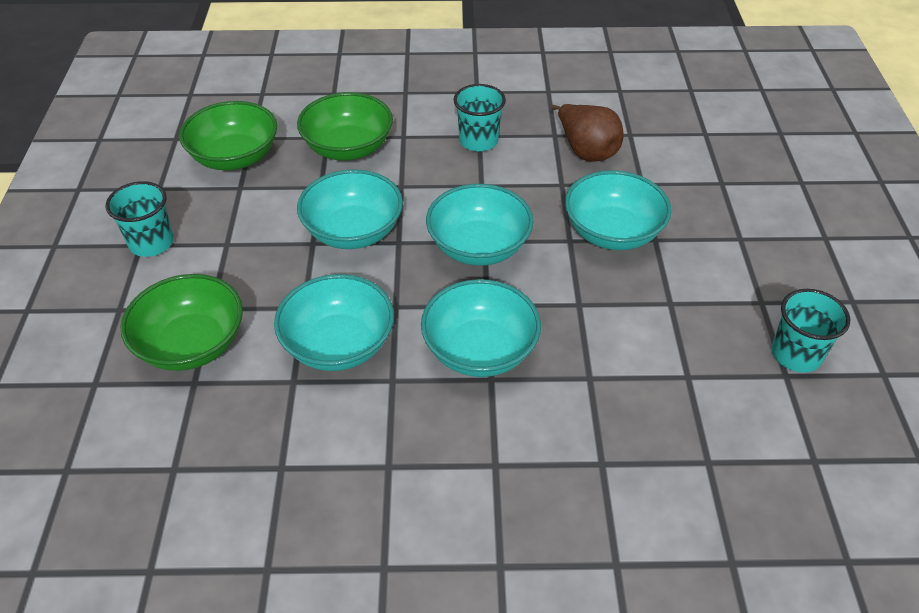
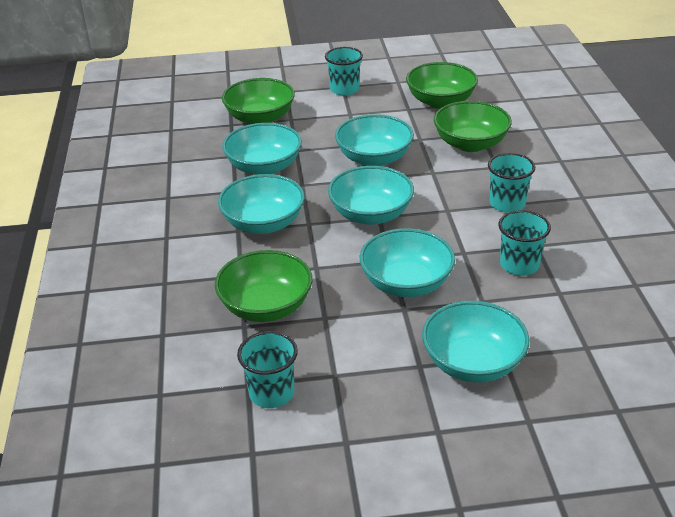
camera: 85 degrees right, 10 degrees down
(586, 150) = (519, 265): brown pear -> turquoise cup
(652, 354) = (266, 307): none -> green bowl
(733, 203) = (472, 363): none -> turquoise bowl

